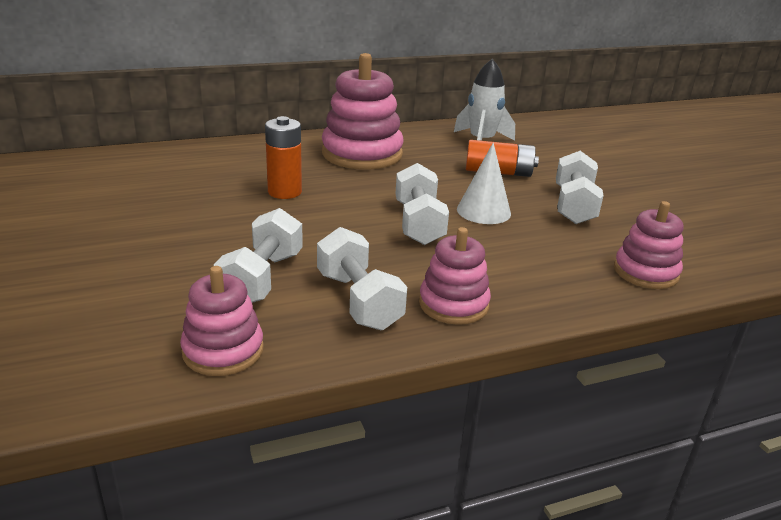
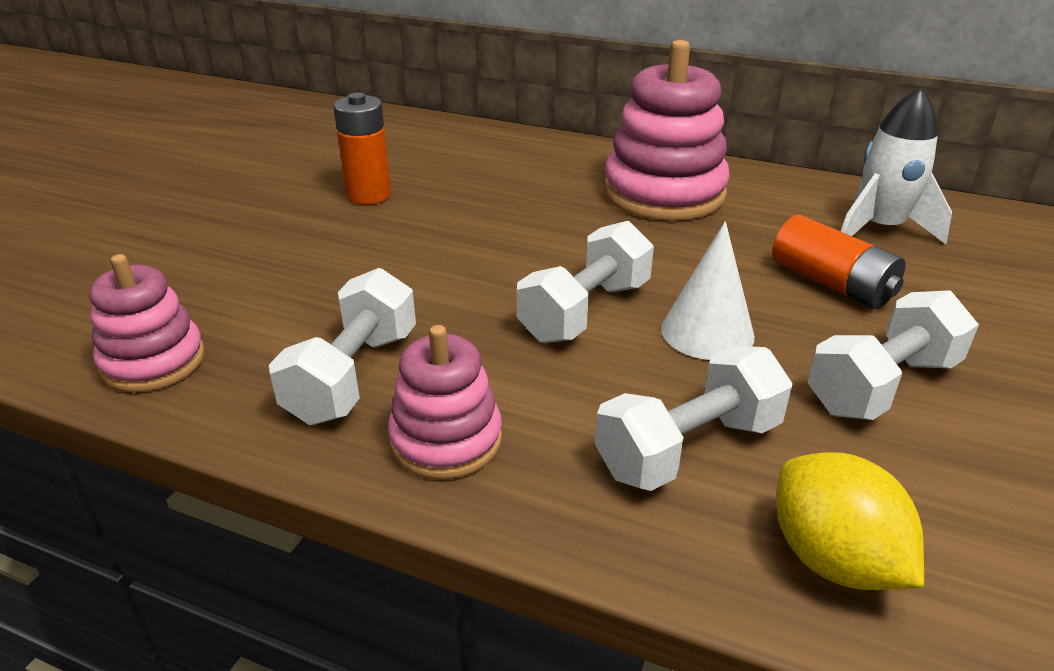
camera: 45 degrees right, 5 degrees up
(262, 278) = (308, 302): white dumbbell -> white dumbbell (688, 448)
(284, 192) = (493, 211): orange battery -> orange battery (369, 195)
(645, 272) = (833, 559): pink stacking toy -> yellow lemon

